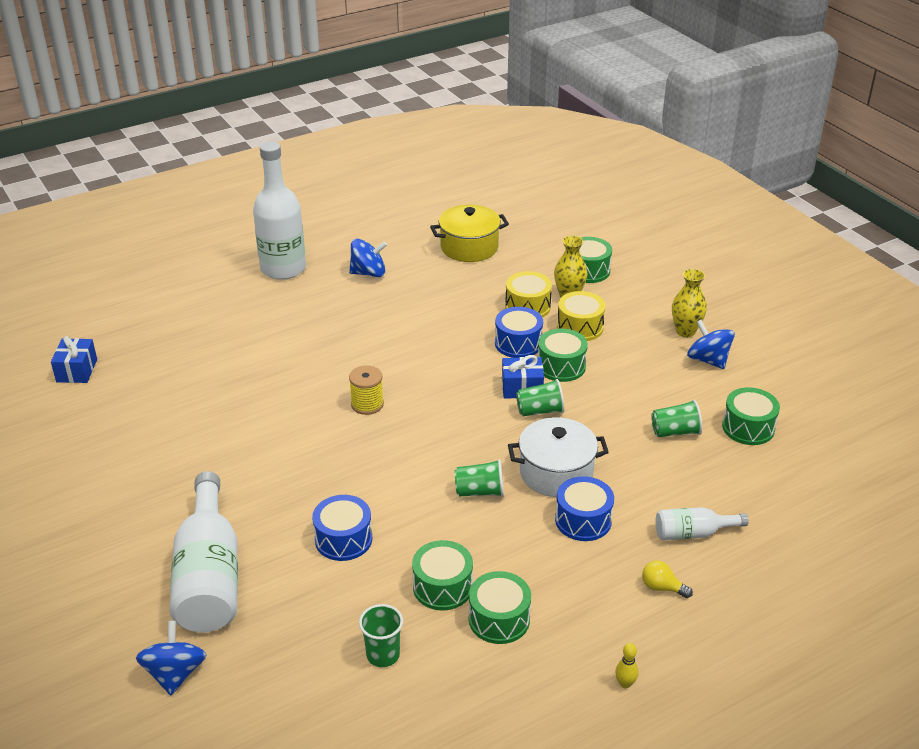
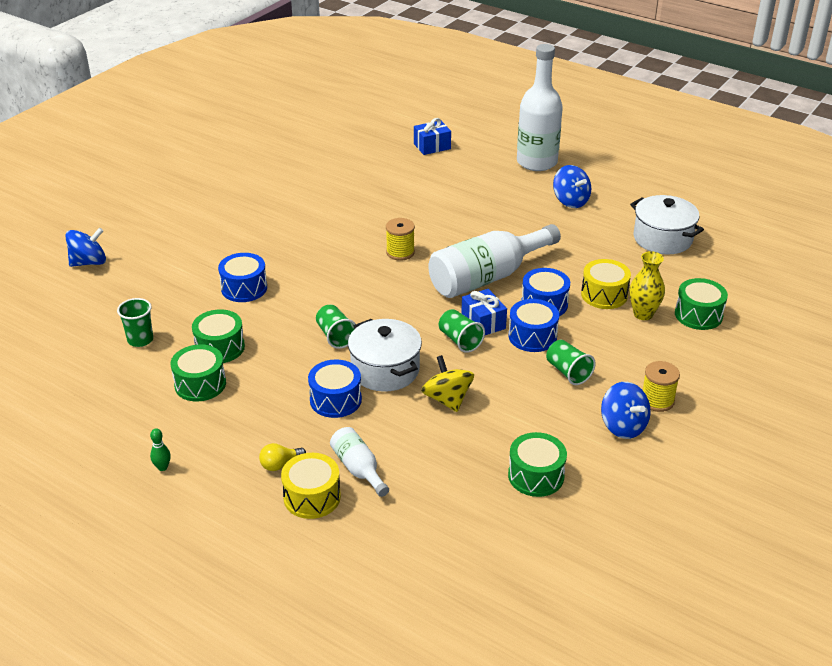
camera: 65 degrees right, 0 degrees up
(77, 370) = (344, 127): blue gift -> blue gift (432, 146)
(209, 576) = (179, 245): white bottle -> white bottle (487, 277)
(469, 247) = (662, 239): yellow pot -> white pot
(561, 366) = (532, 336): green drum -> blue drum
(580, 327) = (601, 332): yellow drum -> yellow drum (312, 497)
(622, 446) = (447, 399): none -> yellow spinning top
(625, 683) = (162, 467): yellow bowling pin -> green bowling pin
(662, 587) = (280, 464): yellow light bulb -> yellow light bulb turned 120 degrees counterclockwise
(675, 432) = (492, 428): green cup -> green cup (568, 372)
(685, 331) = (657, 401): yellow vase -> yellow spool
(708, 360) = (623, 426): blue spinning top -> blue spinning top turned 120 degrees clockwise

